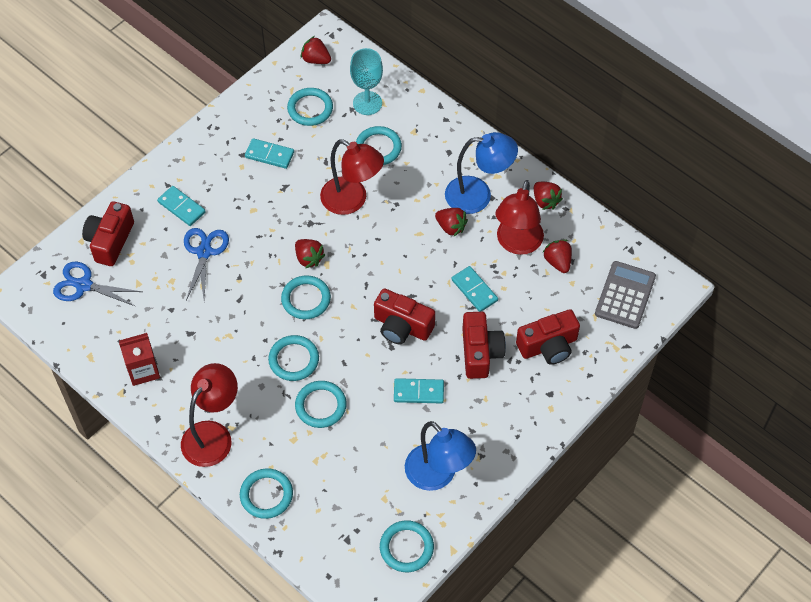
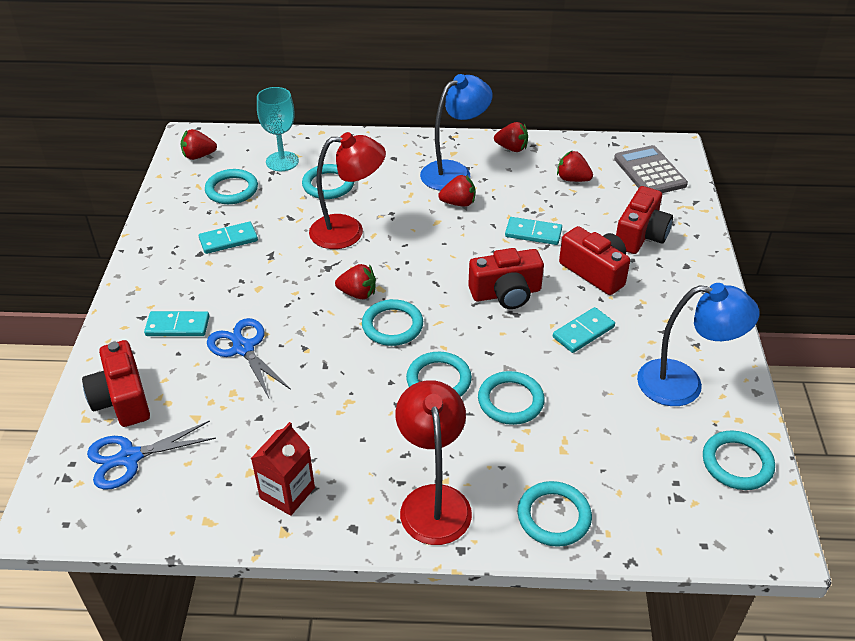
camera: 40 degrees left, 15 degrees down
(517, 244) = (526, 185): red lamp -> none

